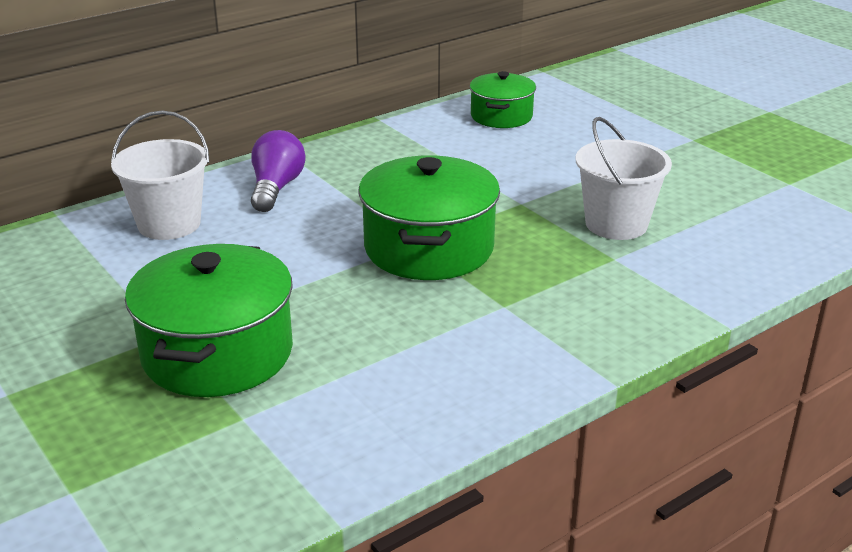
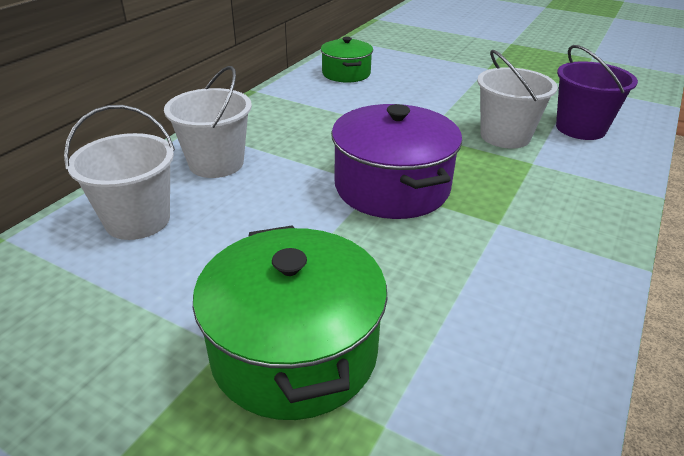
camera: 25 degrees left, 5 degrees up
(276, 188) = (216, 163): purple light bulb -> white bucket
(429, 248) = (392, 187): green pot -> purple pot
(725, 234) = (580, 128): none -> purple bucket

